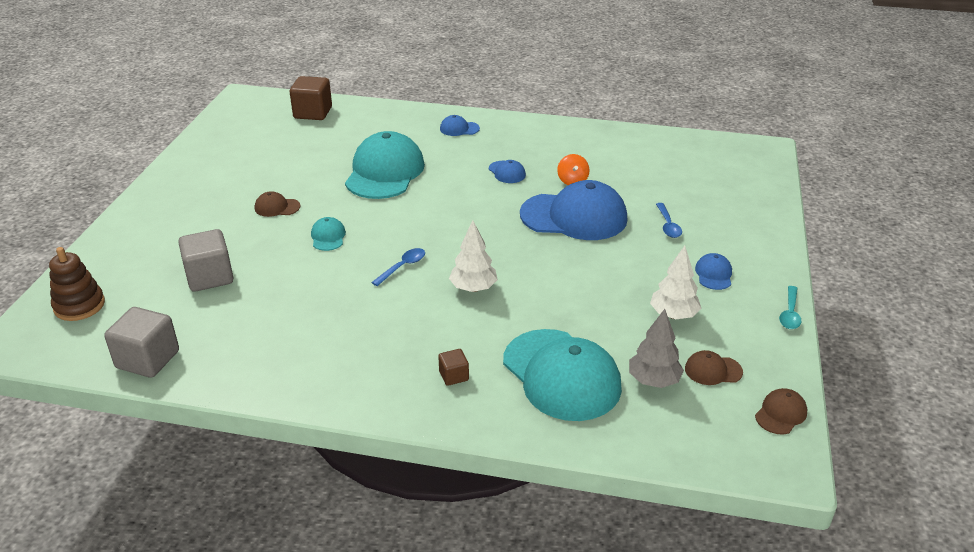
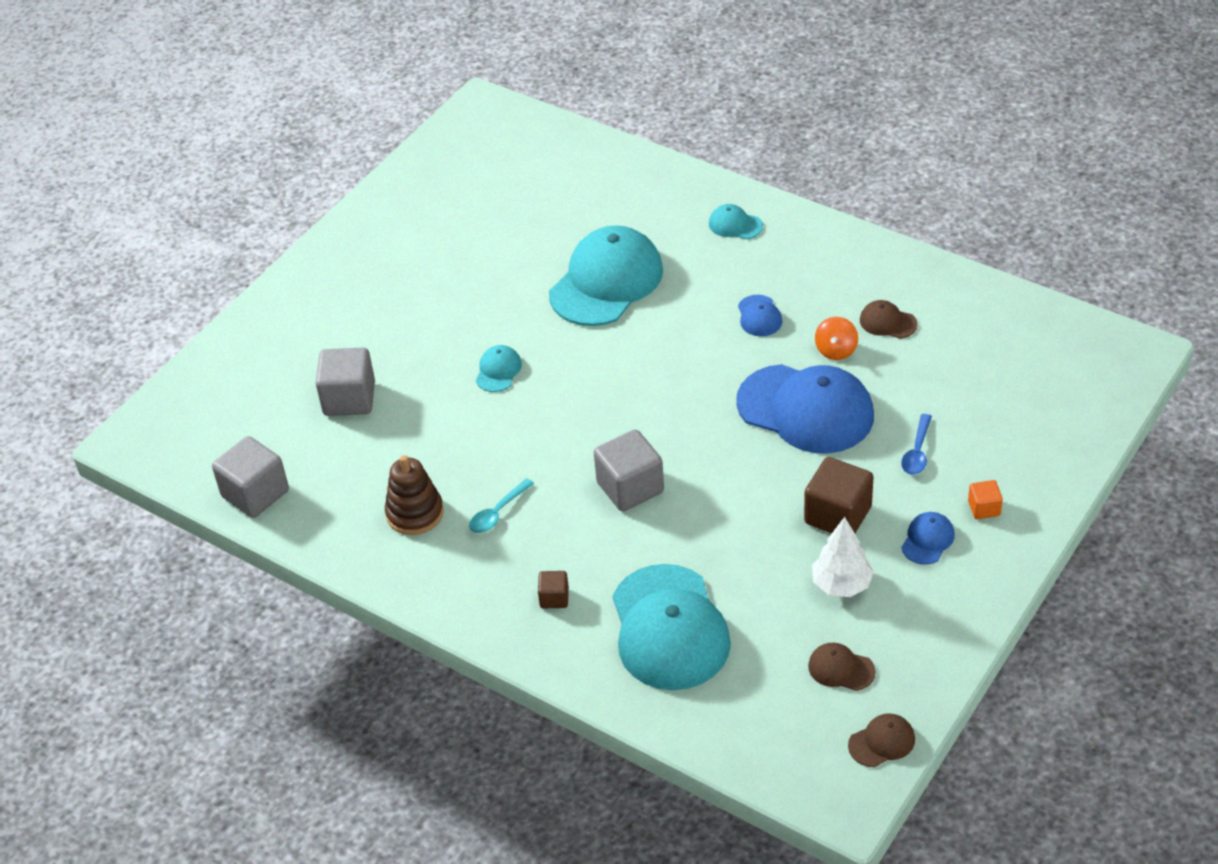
camera: 25 degrees right, 10 degrees up
(79, 305) = (206, 405): brown stacking toy -> brown stacking toy (415, 513)
(277, 207) = (457, 311): brown cap -> brown cap (887, 322)
(313, 113) = (559, 155): brown cube -> brown cube (837, 515)
(402, 267) = (564, 436): blue spoon -> none
(459, 129) = (735, 225): blue cap -> turquoise cap
(473, 288) = (630, 487): white tree -> grey cube
(653, 381) = (766, 663): grey tree -> none
(737, 248) = (984, 508): none -> orange cube
(790, 313) = (984, 619): turquoise spoon -> turquoise spoon (497, 513)

